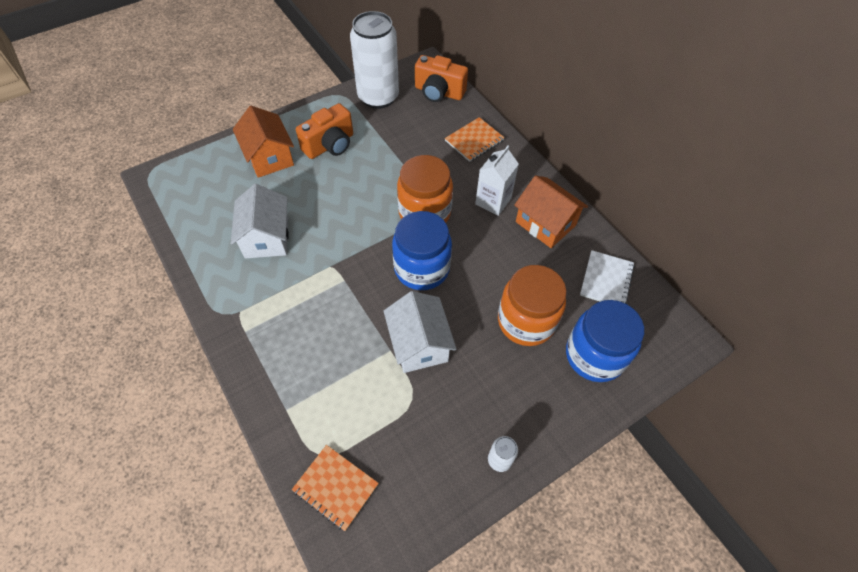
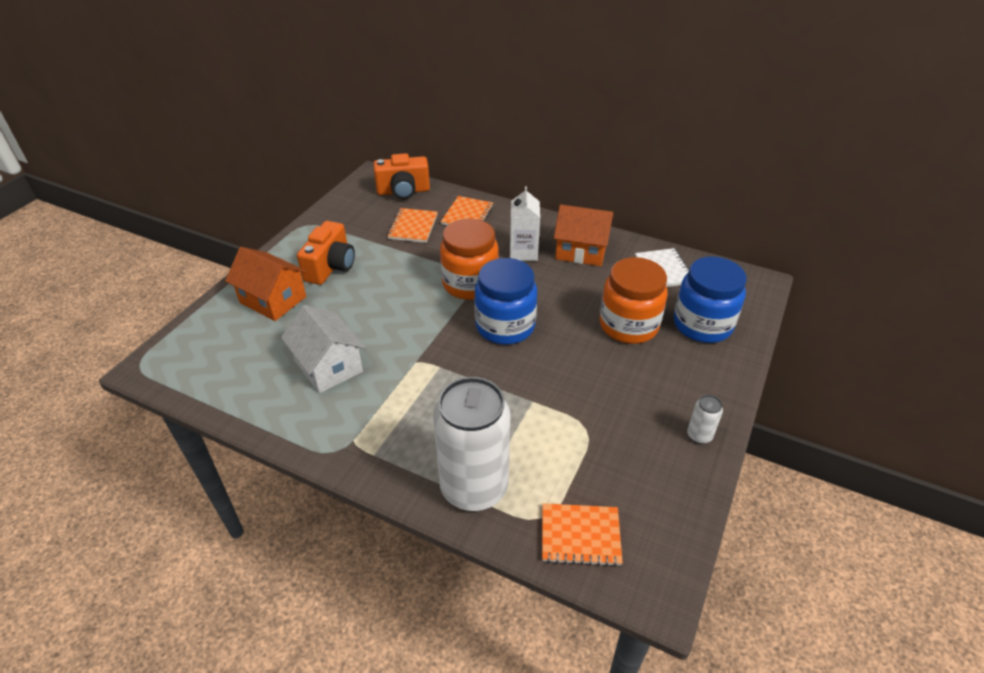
camera: 30 degrees left, 15 degrees down
(378, 97) = (347, 214): white can -> white can (474, 487)
(419, 344) = (554, 384): white house -> none
(420, 133) = (413, 227): none -> orange notebook

